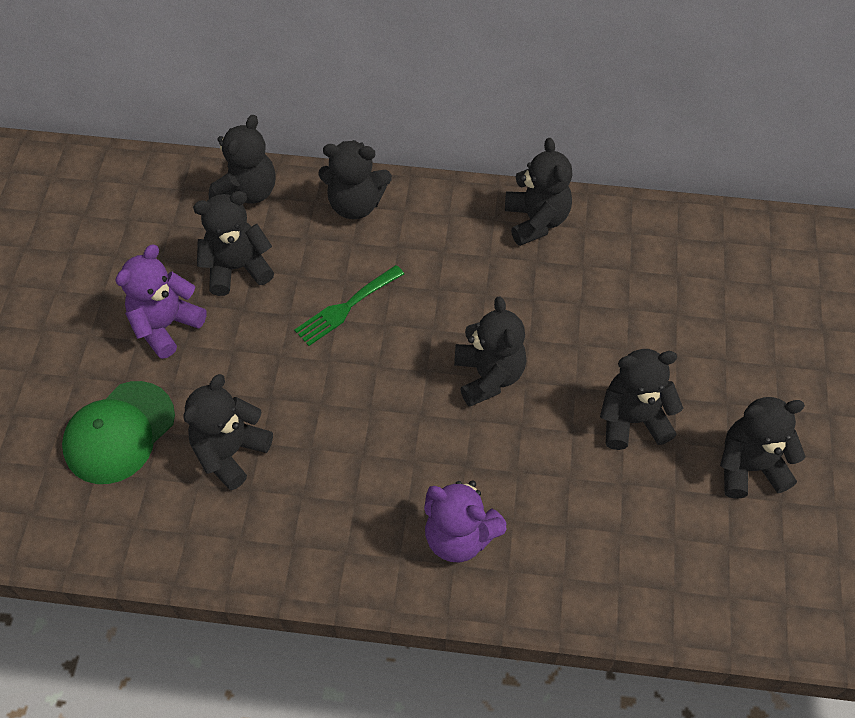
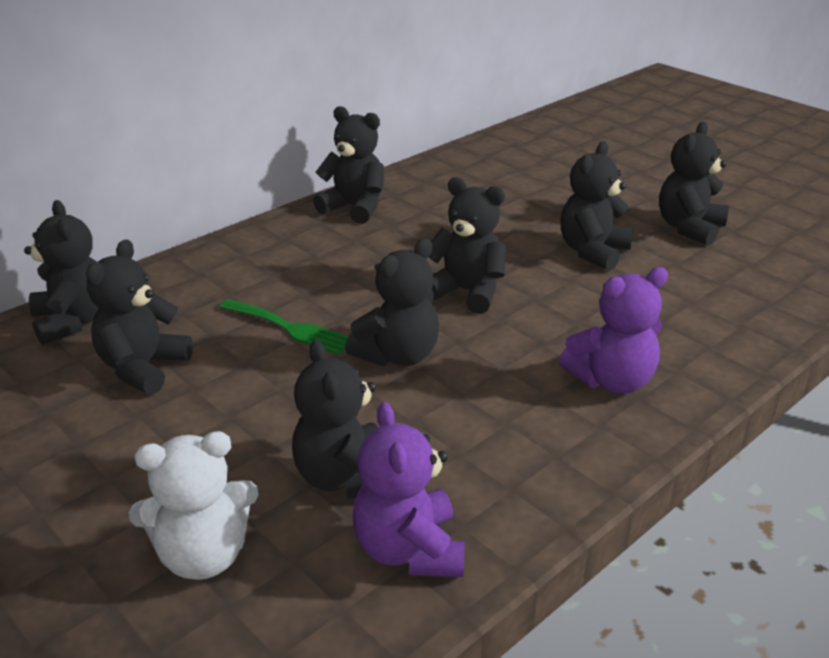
camera: 50 degrees left, 25 degrees down
(119, 432) = (203, 555): green cap -> white teddy bear
(166, 325) = (127, 448): purple teddy bear -> purple teddy bear (409, 550)
(346, 308) = (290, 328): green fork -> green fork turned 60 degrees counterclockwise
(355, 204) = (194, 274): black teddy bear -> black teddy bear (398, 355)

